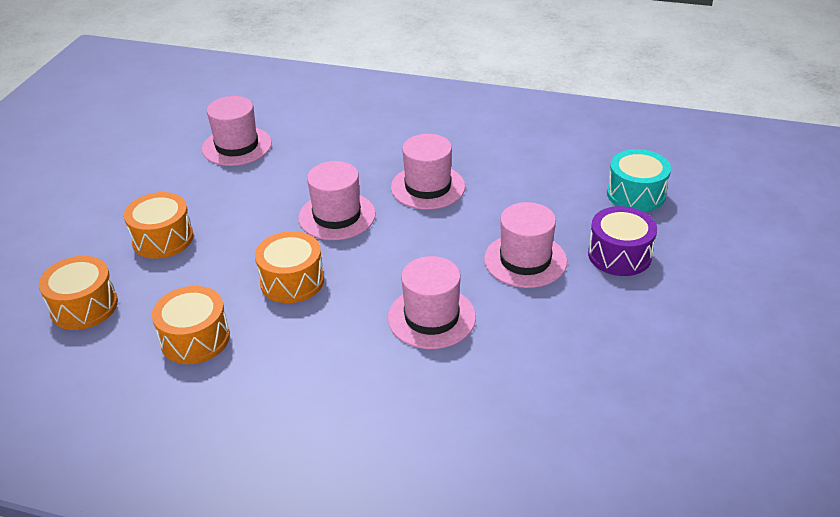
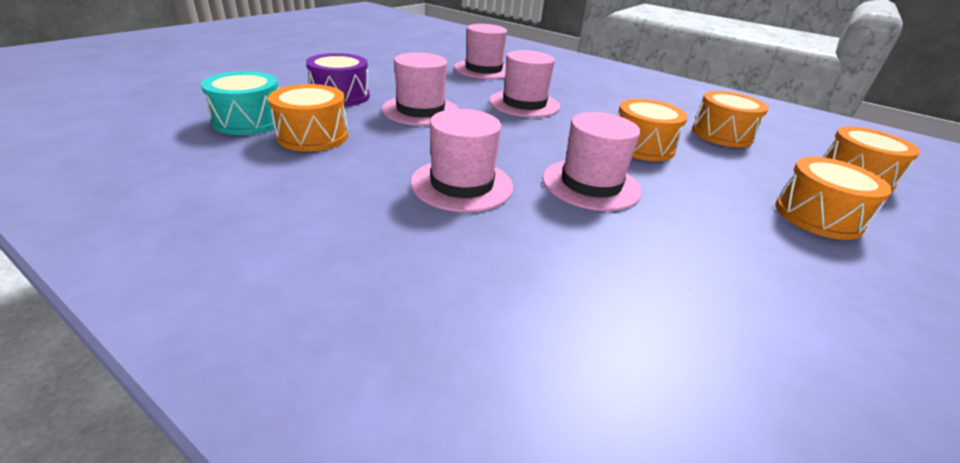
camera: 165 degrees left, 5 degrees down
(237, 146) = (791, 354): pink hat -> pink hat (483, 69)
(570, 195) = (312, 136): none -> orange drum

